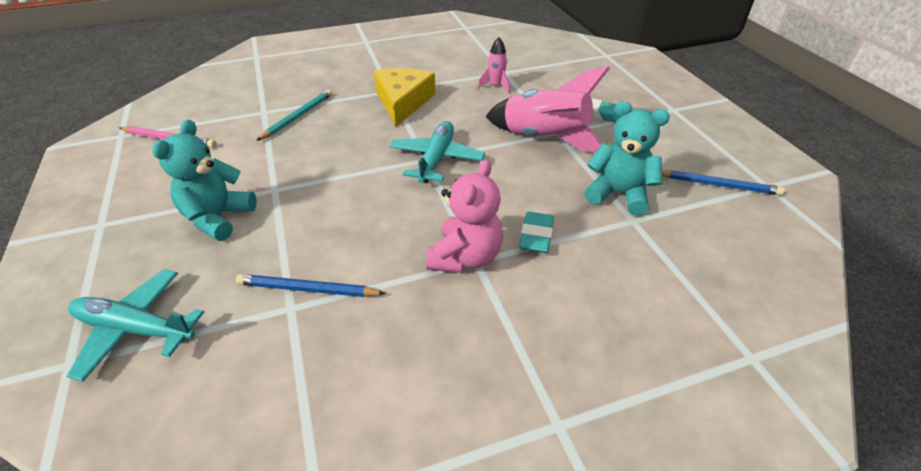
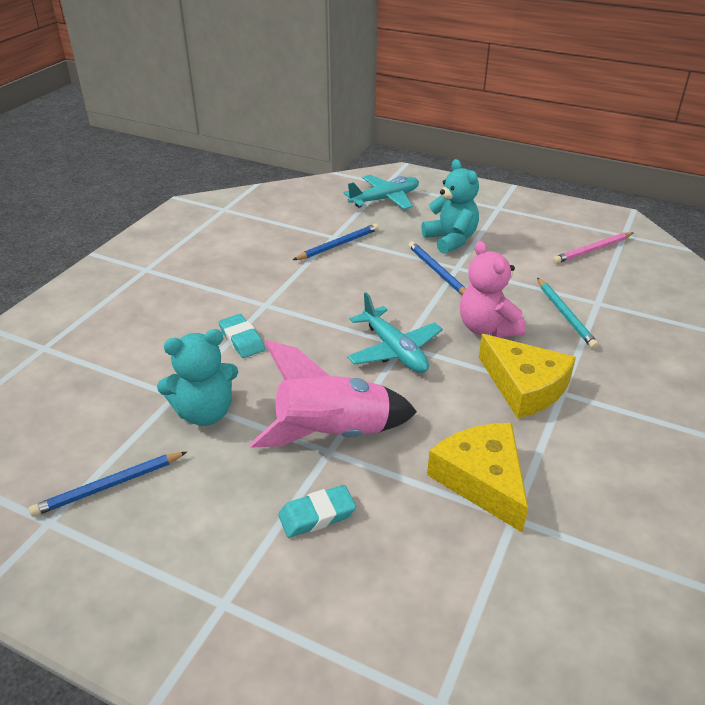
camera: 135 degrees right, 5 degrees down
(295, 195) = (437, 272): none -> blue pencil
(465, 257) = (274, 302): pink teddy bear -> pink teddy bear (487, 328)
(496, 86) = (482, 480): pink rocket -> yellow cheese

